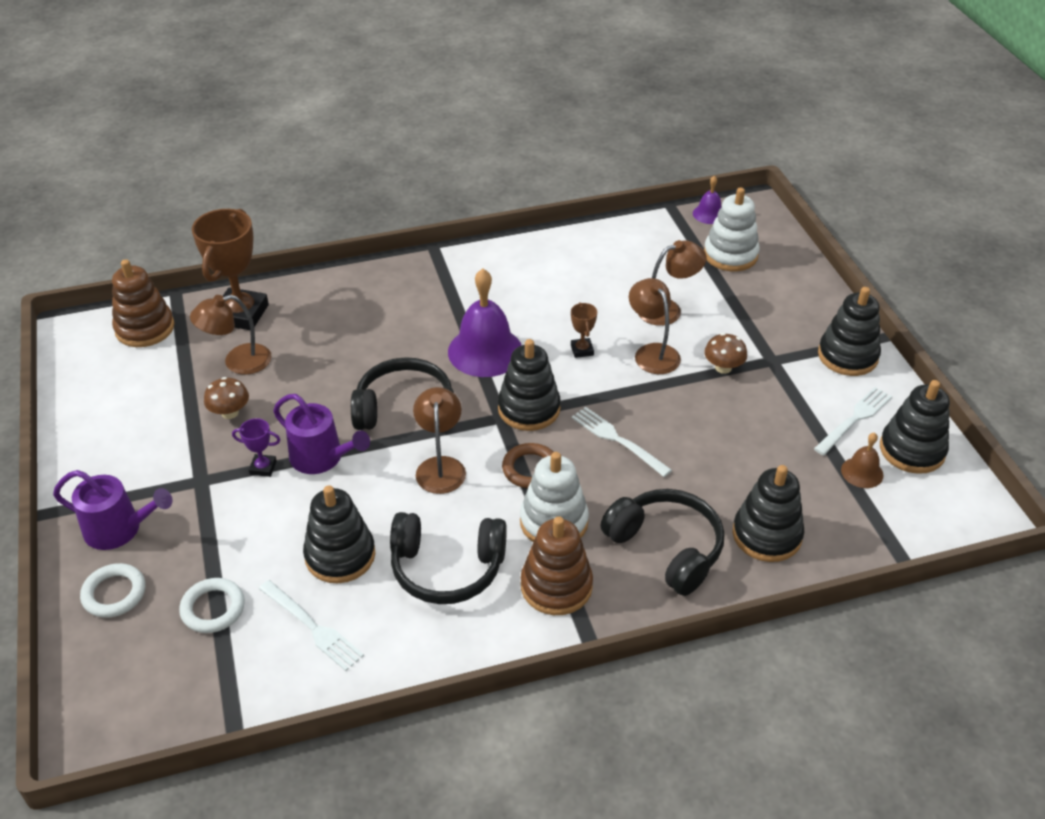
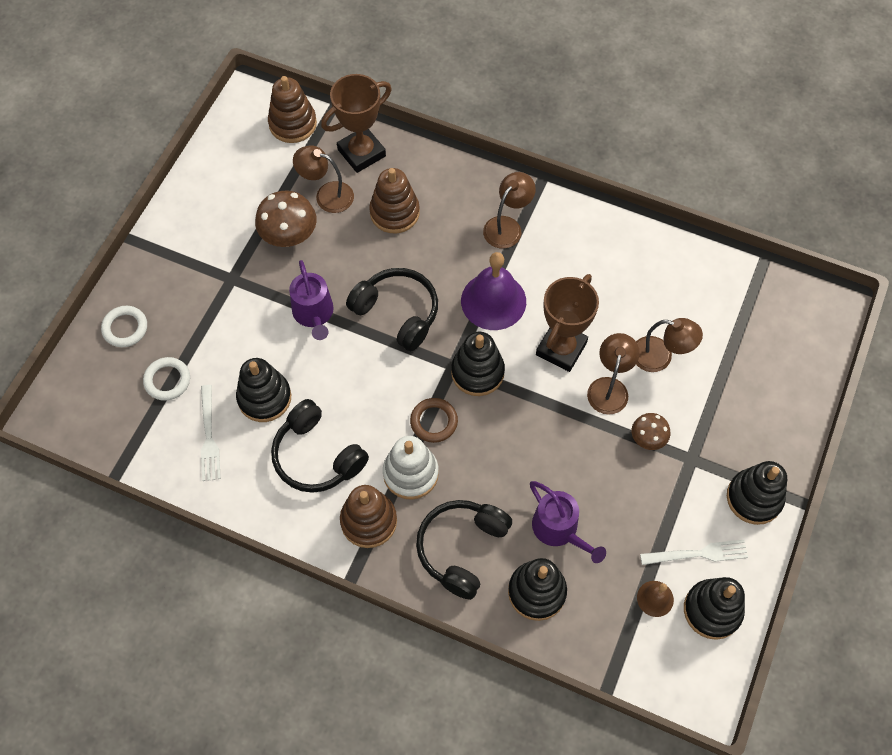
camera: 40 degrees right, 20 degrees up
(119, 529) = (160, 282): purple watering can -> purple watering can (559, 529)
(230, 412) = (289, 235): brown mushroom -> brown mushroom, size x1.70
(263, 467) = (274, 296): purple trophy -> none
(321, 339) = (394, 212): none -> brown stacking toy
(440, 466) = (379, 376): brown lamp -> brown lamp (507, 226)
(582, 350) = (561, 348): brown trophy -> brown trophy, size x2.20
(617, 439) = (512, 442): white fork -> none
(666, 548) = (462, 549): black headphones -> black headphones turned 150 degrees counterclockwise
(709, 214) = (788, 288): purple bell -> none
(730, 255) = (763, 340): white stacking toy -> none

